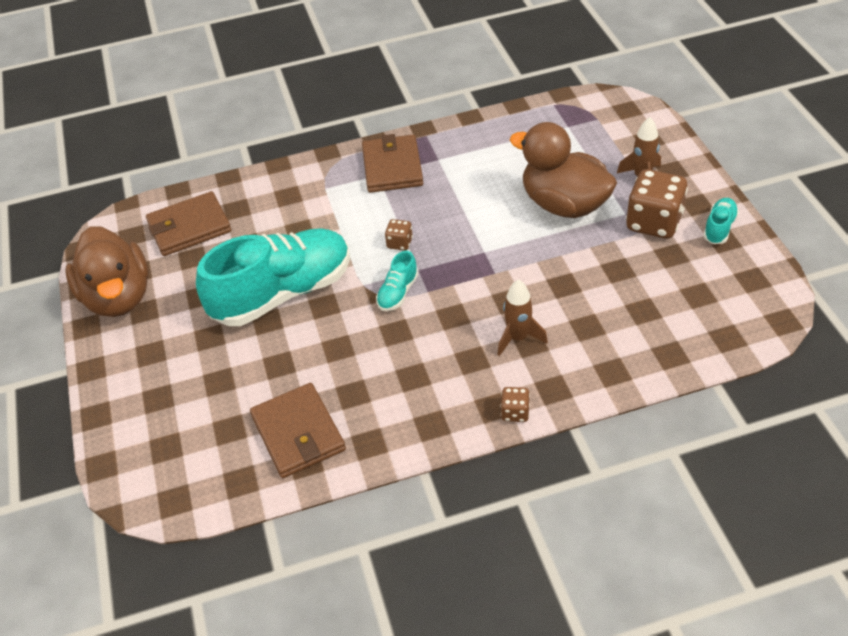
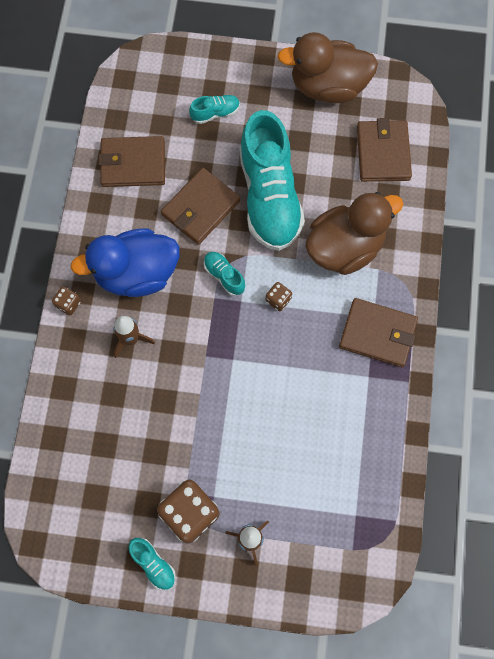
camera: 110 degrees right, 25 degrees up
(192, 382) = (215, 113): none -> turquoise shoe
(327, 344) = (200, 208): none -> brown wallet
(439, 367) = (136, 273): none -> blue duck
(564, 204) = (252, 452): brown duck -> brown duck (345, 247)

